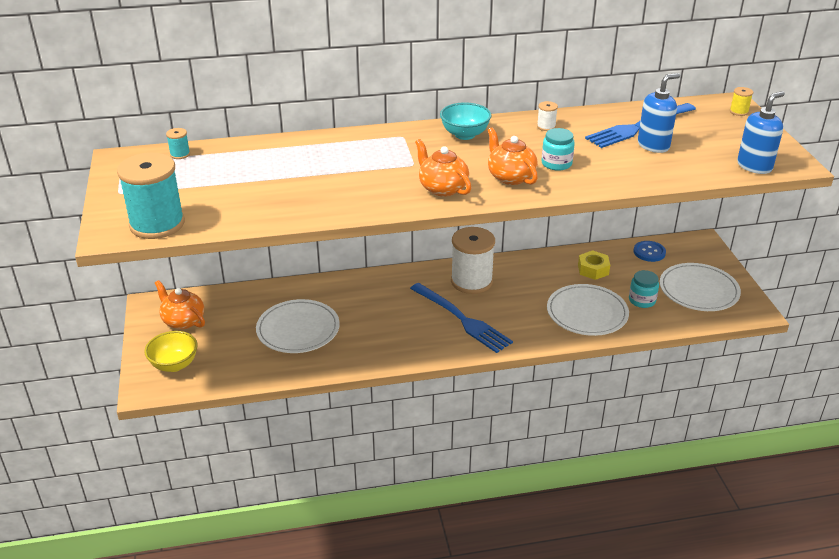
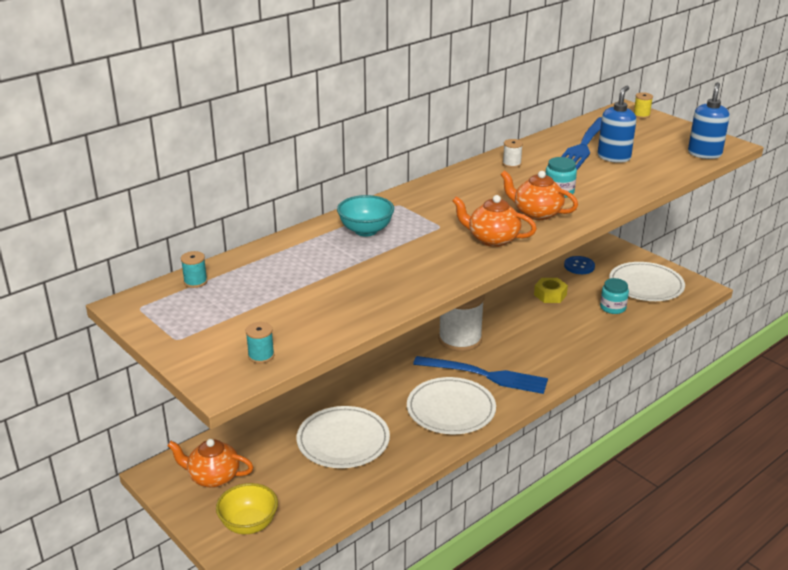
camera: 30 degrees left, 5 degrees down
(157, 224) = (261, 356): turquoise spool -> turquoise spool, size x0.41
(465, 135) = (452, 188): turquoise bowl -> turquoise bowl (366, 231)
(587, 313) = (581, 333): white plate -> white plate (451, 409)

